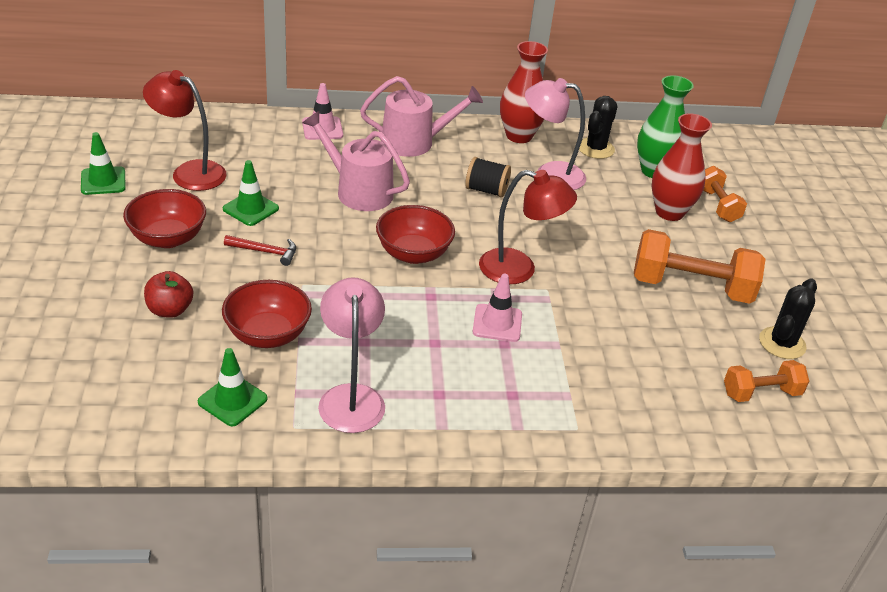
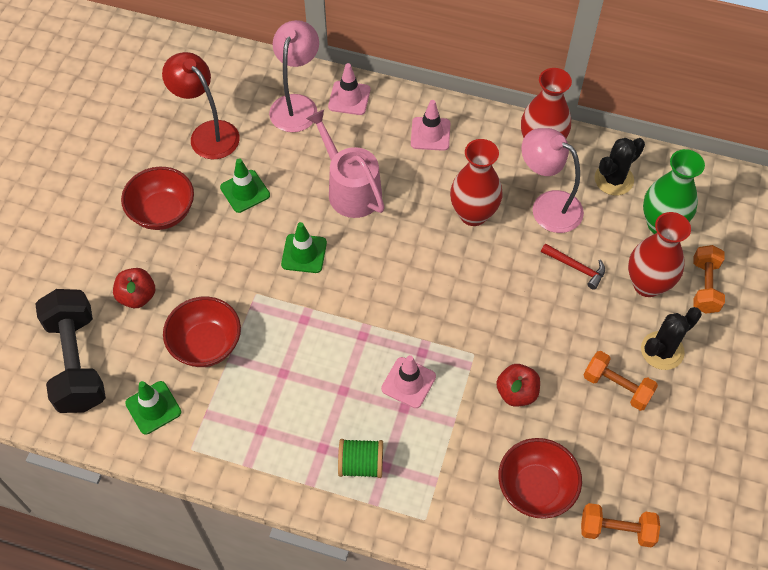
camera: 25 degrees right, 20 degrees up
(103, 181) = (131, 129): green traffic cone -> green traffic cone (304, 253)
(122, 379) = (77, 362): none -> black dumbbell
(265, 252) = (239, 247): red hammer -> red hammer (576, 267)
(351, 397) = (248, 431): pink lamp -> pink lamp (296, 105)
(413, 253) = (368, 280): red bowl -> red bowl (536, 488)
(414, 142) = (430, 134): pink watering can -> pink traffic cone
(486, 190) = (473, 214): black spool -> red vase
(486, 398) = (361, 464): none -> green spool
(519, 269) = (458, 323): red lamp -> none
(604, 310) = (516, 393): none -> red apple
(691, 287) = (617, 387): orange dumbbell -> orange dumbbell, size x0.57
(782, 343) = (671, 478): black cactus -> black cactus (662, 350)

